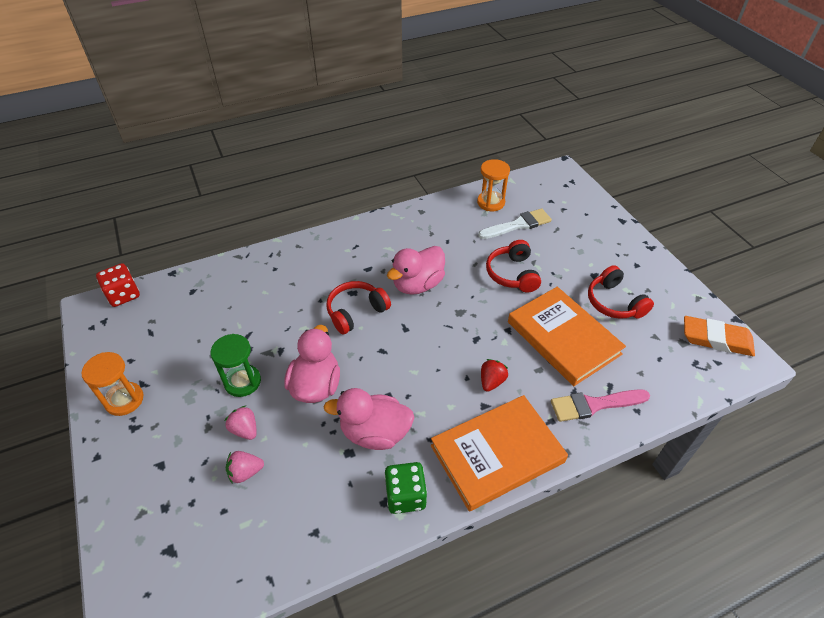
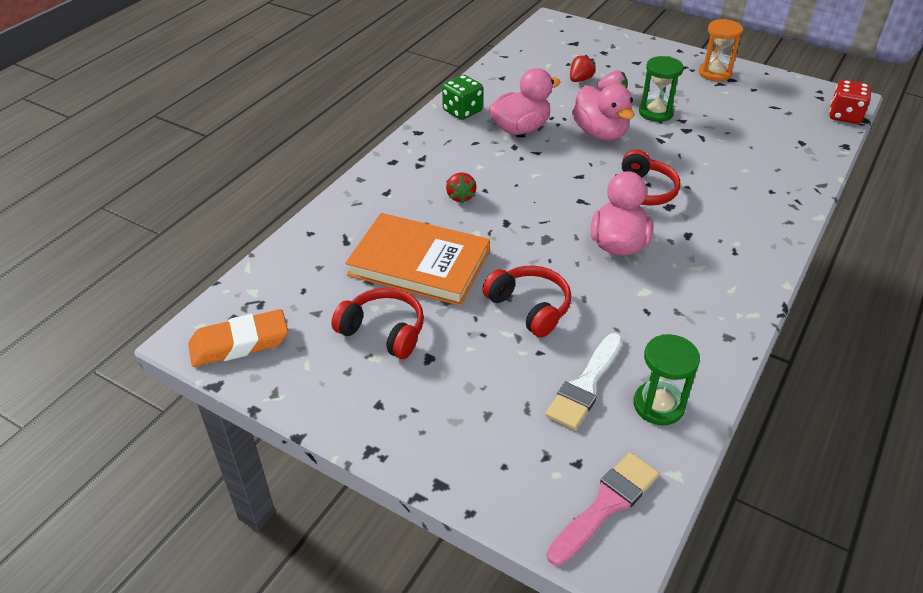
camera: 145 degrees right, 5 degrees down
(245, 472) = (580, 80): pink strawberry -> red strawberry
(491, 202) = (658, 405): orange hourglass -> green hourglass
(497, 454) = (415, 155): orange book -> none
(594, 405) = (353, 220): pink brush -> pink brush (606, 505)

